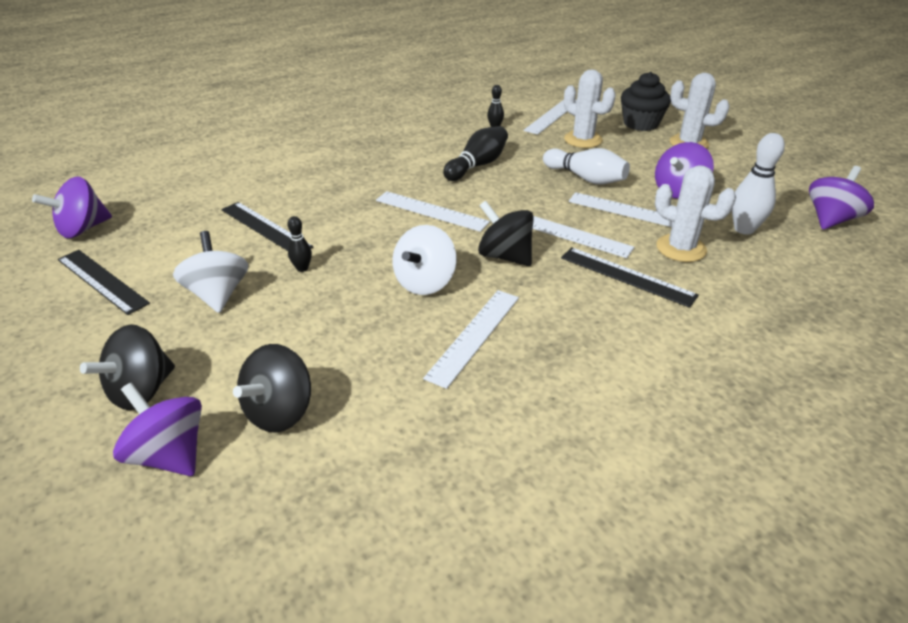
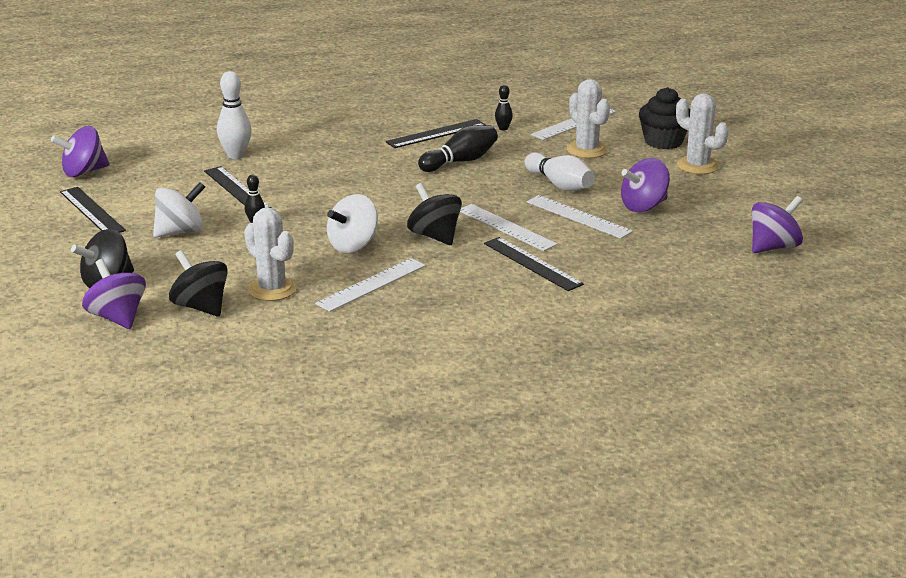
camera: 15 degrees right, 10 degrees down
(218, 294) = (180, 232): white spinning top -> white spinning top turned 60 degrees clockwise
(280, 411) = (201, 307): black spinning top -> black spinning top turned 90 degrees clockwise
(431, 211) = (391, 194): white ruler -> none
(437, 140) = (436, 134): none -> black ruler
(681, 248) = (601, 250): white cactus -> white cactus (272, 289)
(744, 229) = (677, 244): white bowling pin -> white bowling pin (236, 155)

